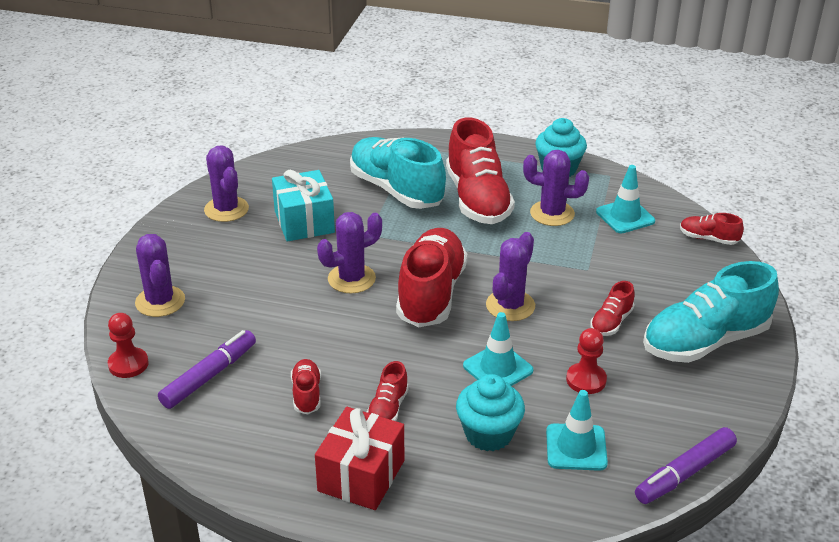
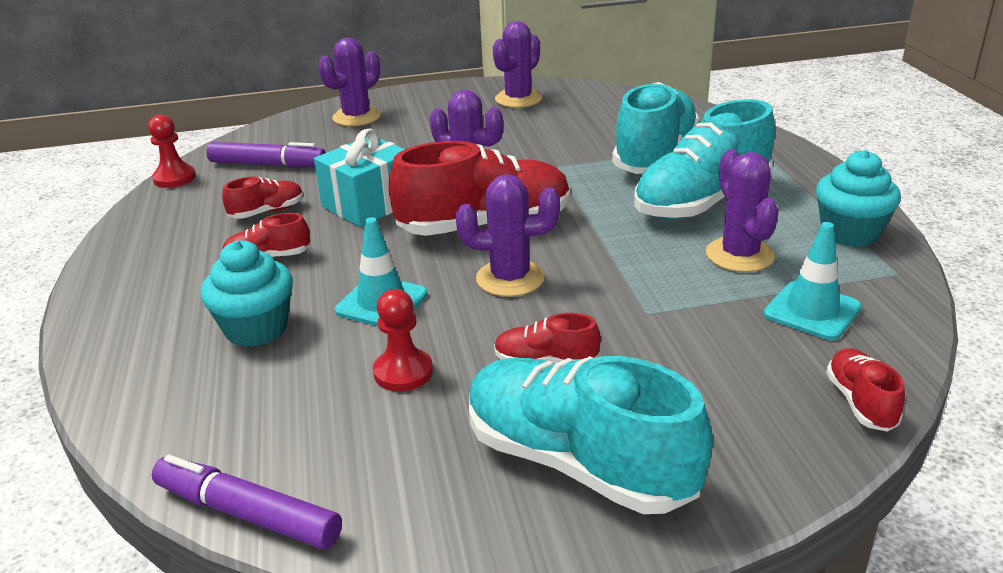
camera: 65 degrees right, 5 degrees down
(128, 364) = (263, 132): red pawn -> red pawn (174, 178)
(304, 222) = (539, 133): turquoise gift -> turquoise gift (369, 204)
(361, 476) = (156, 273): red gift -> none
(477, 199) = (702, 202): red shoe -> turquoise shoe
(576, 447) = (261, 399): turquoise traffic cone -> none

